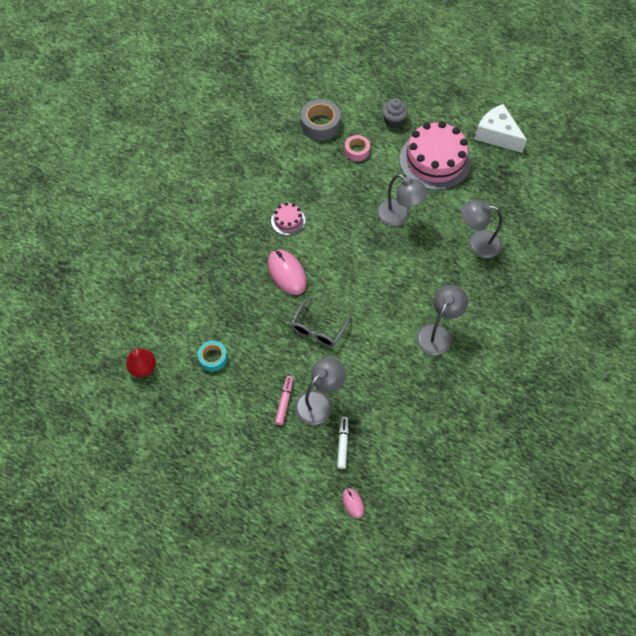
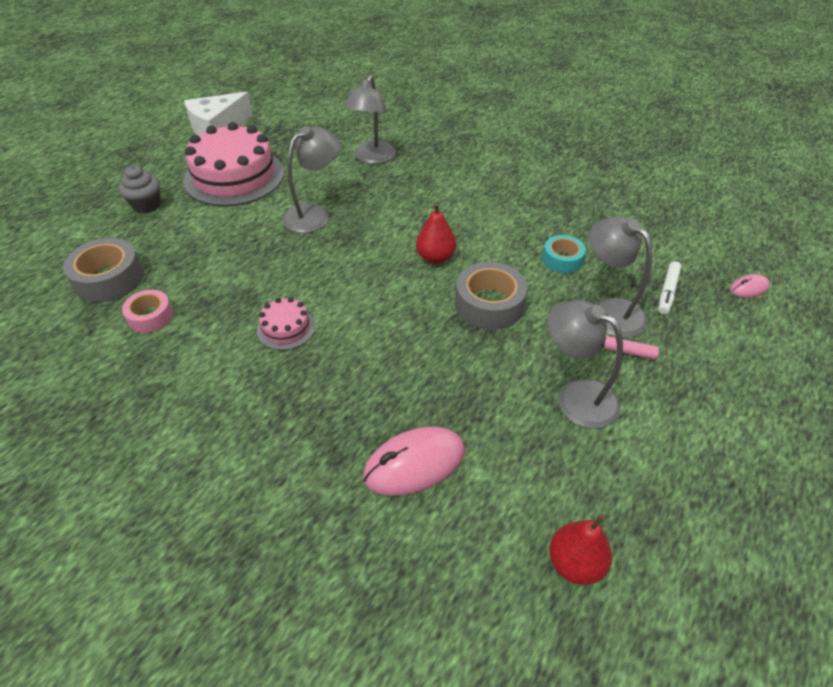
camera: 85 degrees left, 15 degrees down
(213, 358) = (546, 441): turquoise tape -> turquoise tape (562, 259)
(287, 273) = (387, 335): pink mouse -> pink mouse (414, 464)
(318, 328) = (489, 304): grey glasses -> grey tape
(342, 444) = (667, 292): white marker -> white marker turned 75 degrees counterclockwise
(357, 151) = (182, 244): pink tape -> pink tape (150, 316)
(361, 294) = (435, 257): none -> red pear
(437, 333) = (497, 198): grey lamp -> grey lamp (576, 396)

